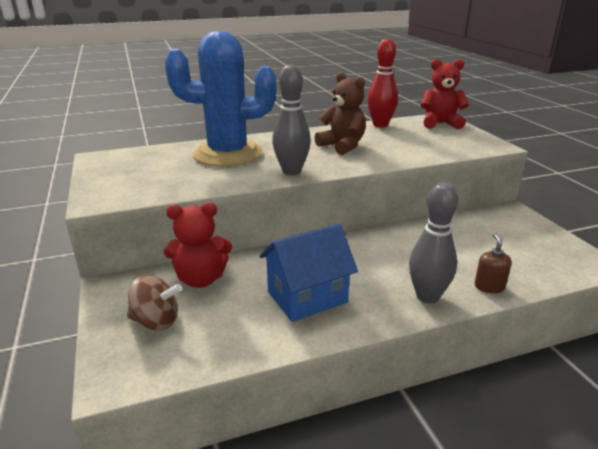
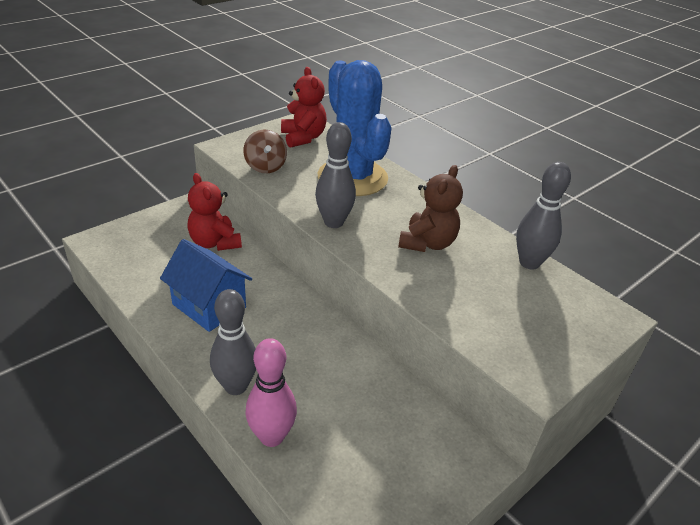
camera: 65 degrees right, 10 degrees up
(156, 321) = (156, 238): brown spinning top -> brown spinning top (265, 167)
(380, 125) = (529, 263): red bowling pin -> grey bowling pin
(440, 124) = (586, 318): red teddy bear -> red teddy bear (303, 138)
(489, 286) = (271, 436): brown soap dispenser -> pink bowling pin

